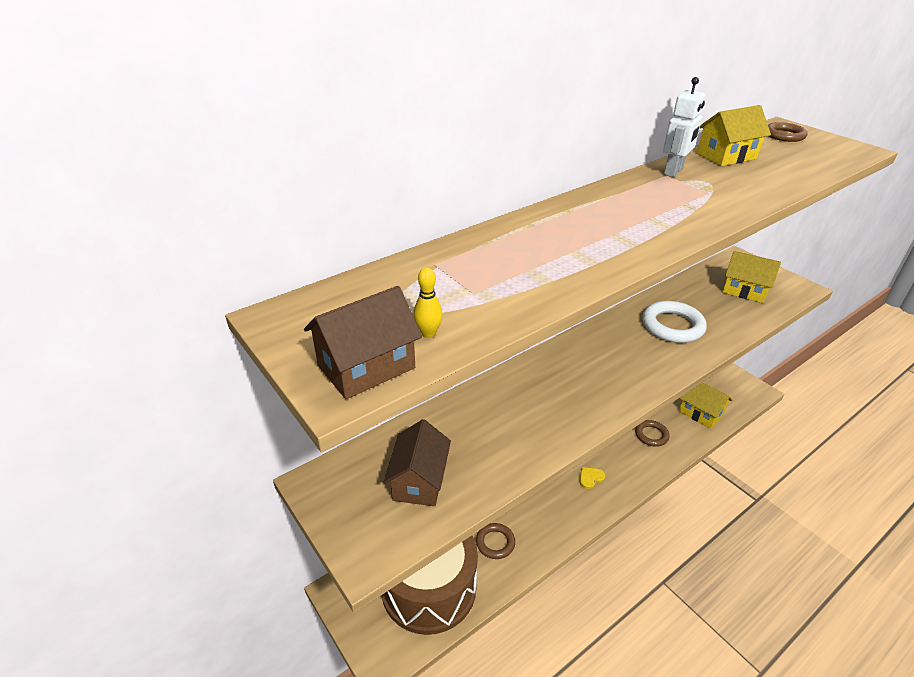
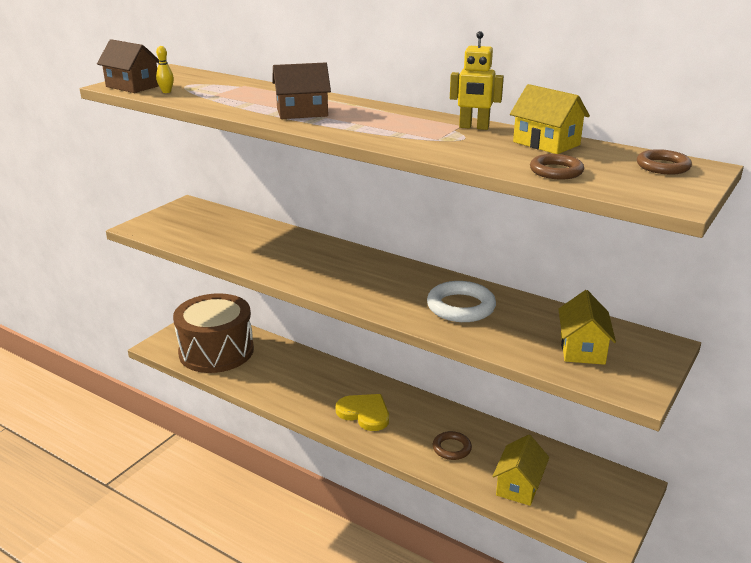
camera: 70 degrees right, 10 degrees down
(419, 481) = (200, 230): brown house -> brown house (302, 112)
(495, 543) = (267, 373): brown ring -> brown ring (556, 171)
(590, 478) = (364, 413): yellow heart -> yellow heart, size x1.98
(674, 171) = (474, 127): white robot -> yellow robot

